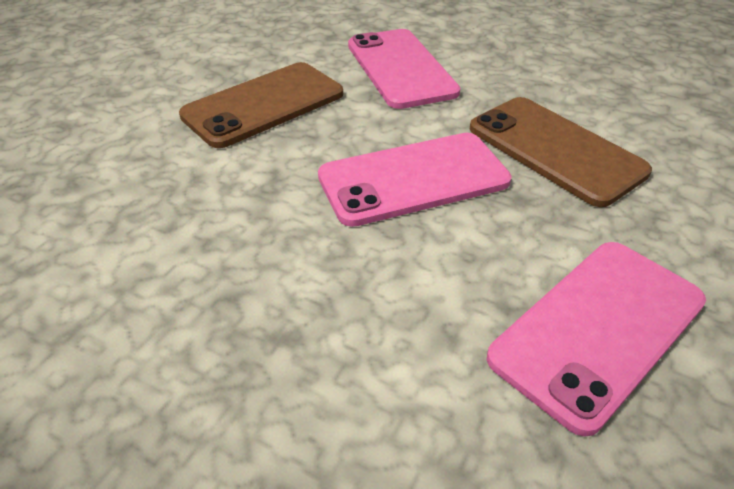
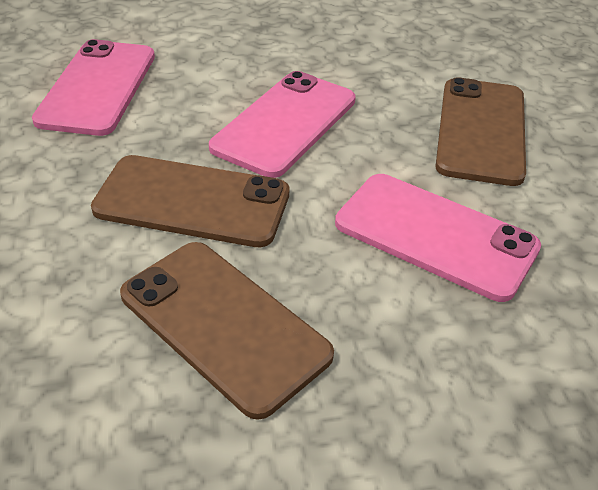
camera: 140 degrees right, 0 degrees up
(578, 81) = (224, 324): none -> brown phone

